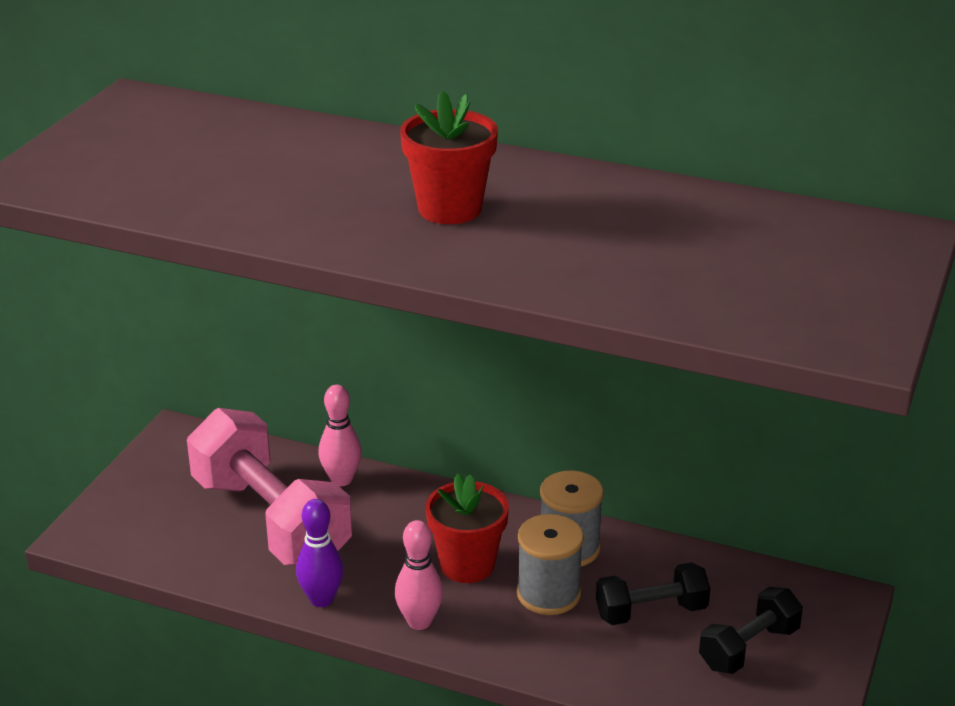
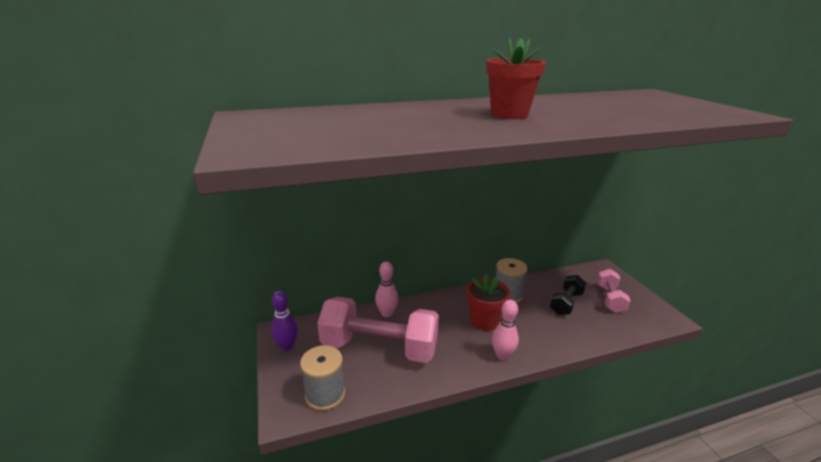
camera: 40 degrees left, 5 degrees down
(321, 599) = (451, 371): purple bowling pin -> purple bowling pin (287, 346)
(548, 594) = (527, 316): grey spool -> grey spool (325, 394)
(749, 648) = (610, 299): black dumbbell -> pink dumbbell

